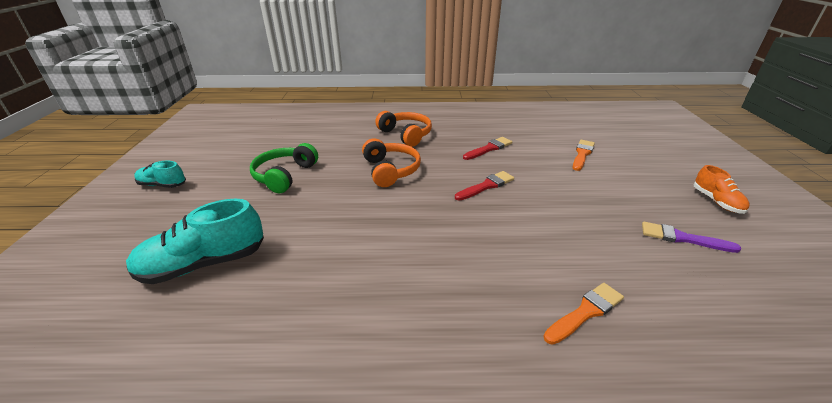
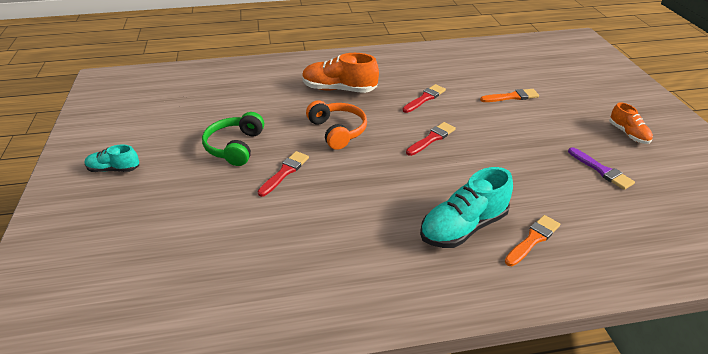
camera: 10 degrees left, 5 degrees up
(204, 264) = (202, 240): turquoise shoe -> turquoise shoe (463, 227)
(321, 204) = (285, 172): none -> red brush
(406, 134) = (339, 89): orange headphones -> orange shoe
(582, 154) = (512, 97): orange brush -> orange brush turned 60 degrees clockwise
(682, 238) = (601, 170): purple brush -> purple brush turned 135 degrees counterclockwise

